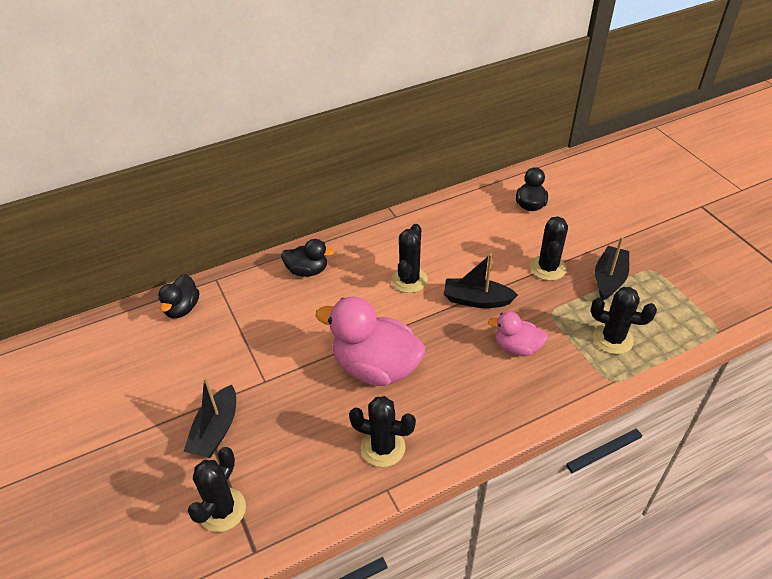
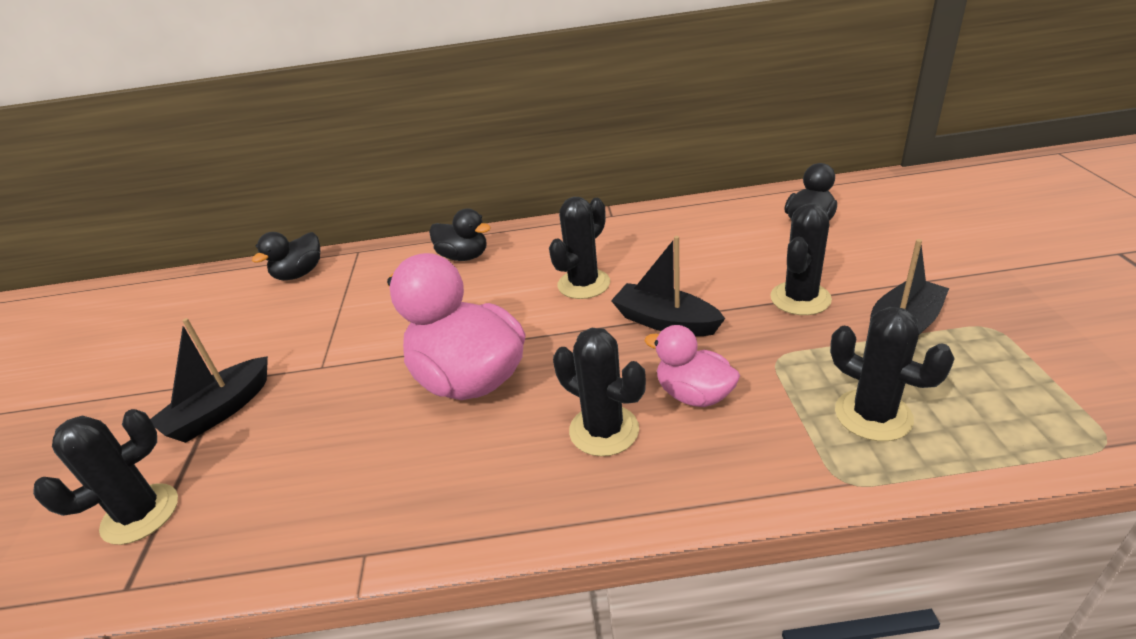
camera: 25 degrees right, 10 degrees down
(383, 447) = (402, 489): black cactus -> black cactus (604, 430)

